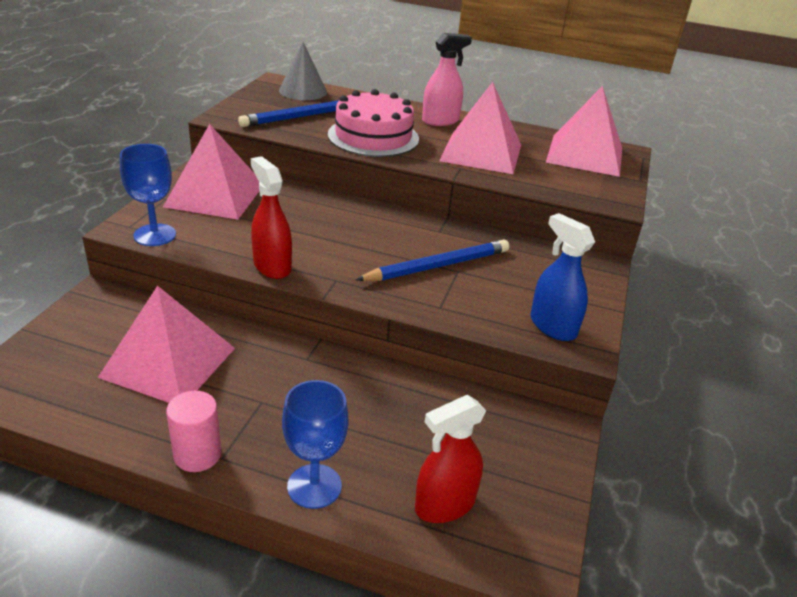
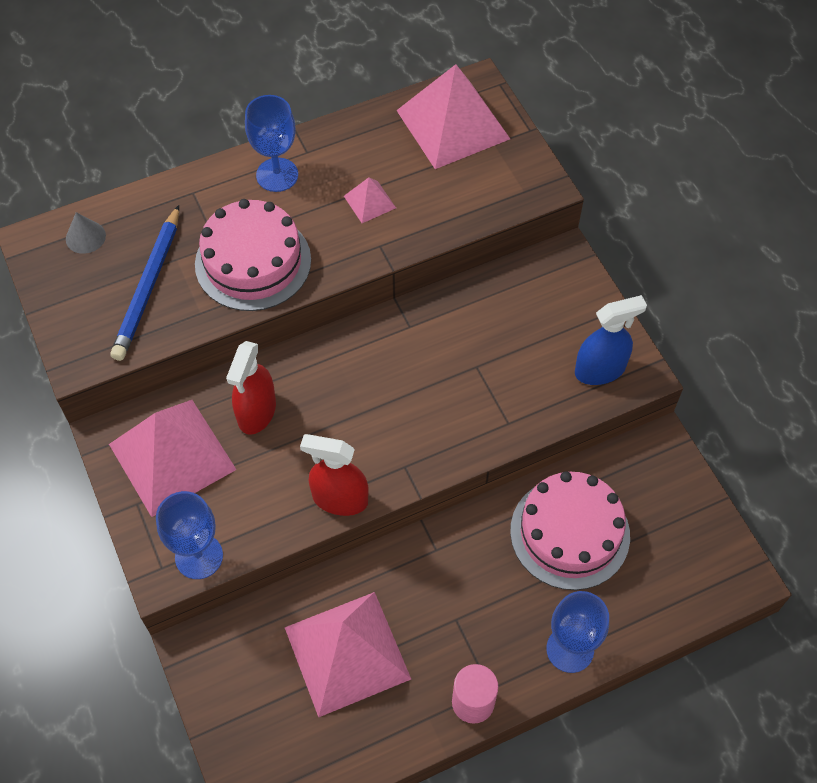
camera: 40 degrees left, 25 degrees up
(303, 91) = (85, 237): grey cone -> grey cone, size x0.60
(416, 421) = (570, 533): none -> pink cake
(438, 266) = (457, 375): blue pencil -> none
(440, 121) = (277, 175): pink spray bottle -> blue goblet
(444, 505) = (655, 584): red spray bottle -> red spray bottle (256, 412)
(481, 152) = (369, 202): pink pyramid -> pink pyramid, size x0.44
(552, 326) = (600, 370): blue spray bottle -> blue spray bottle turned 150 degrees clockwise

